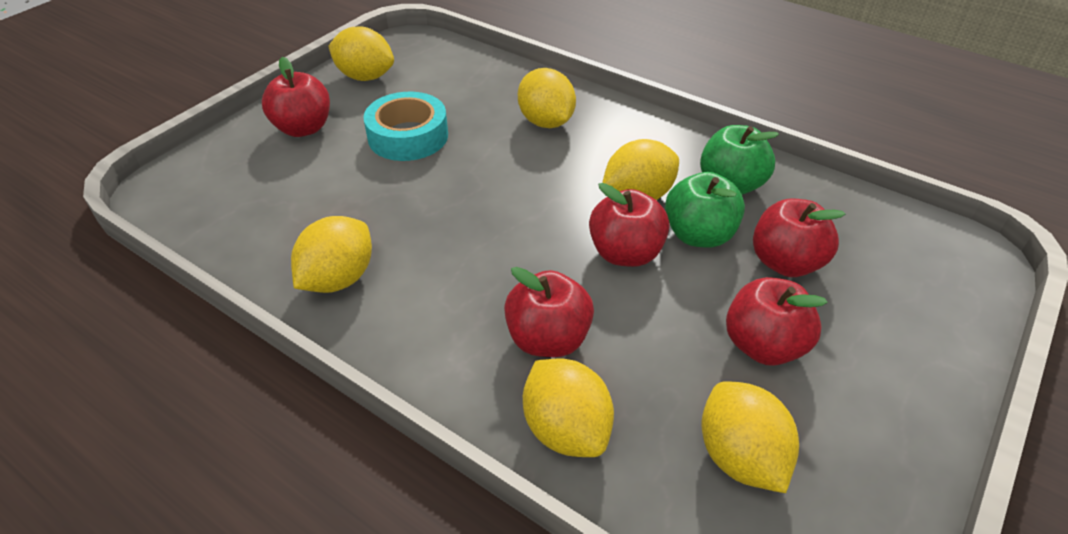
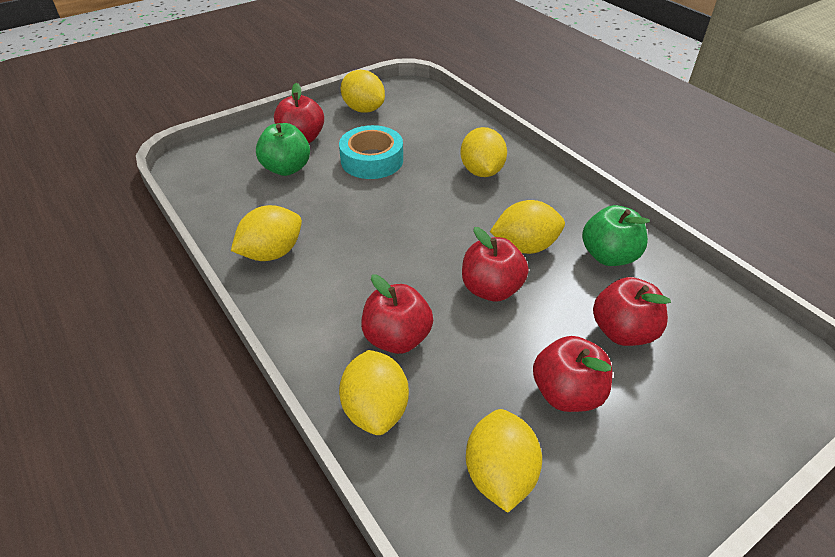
camera: 20 degrees right, 0 degrees up
(699, 235) = (559, 290): green apple -> green apple (286, 168)

